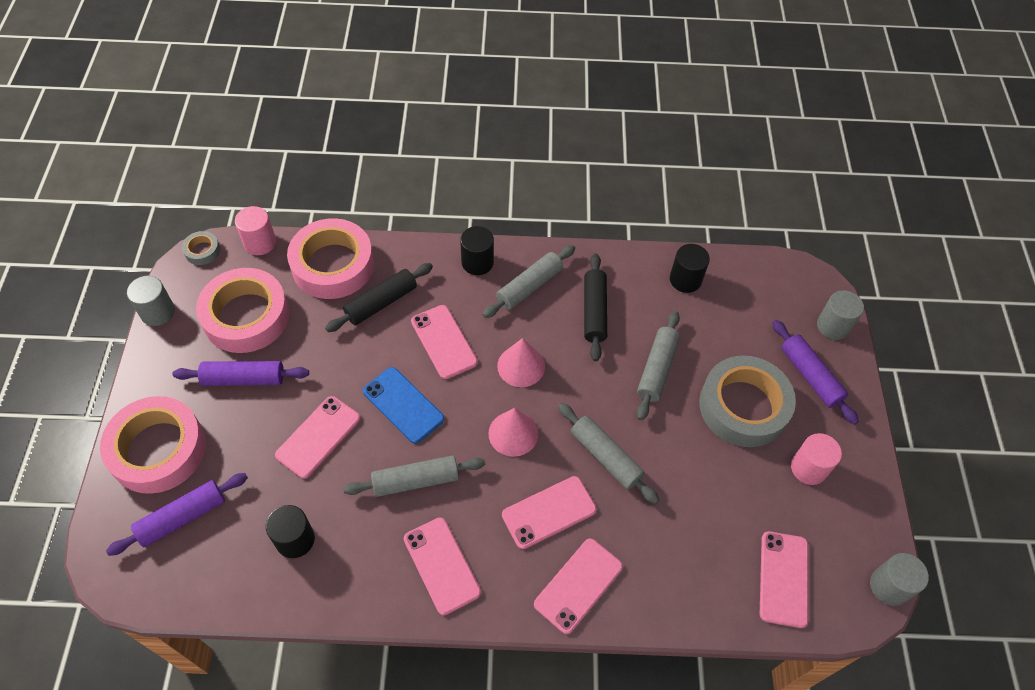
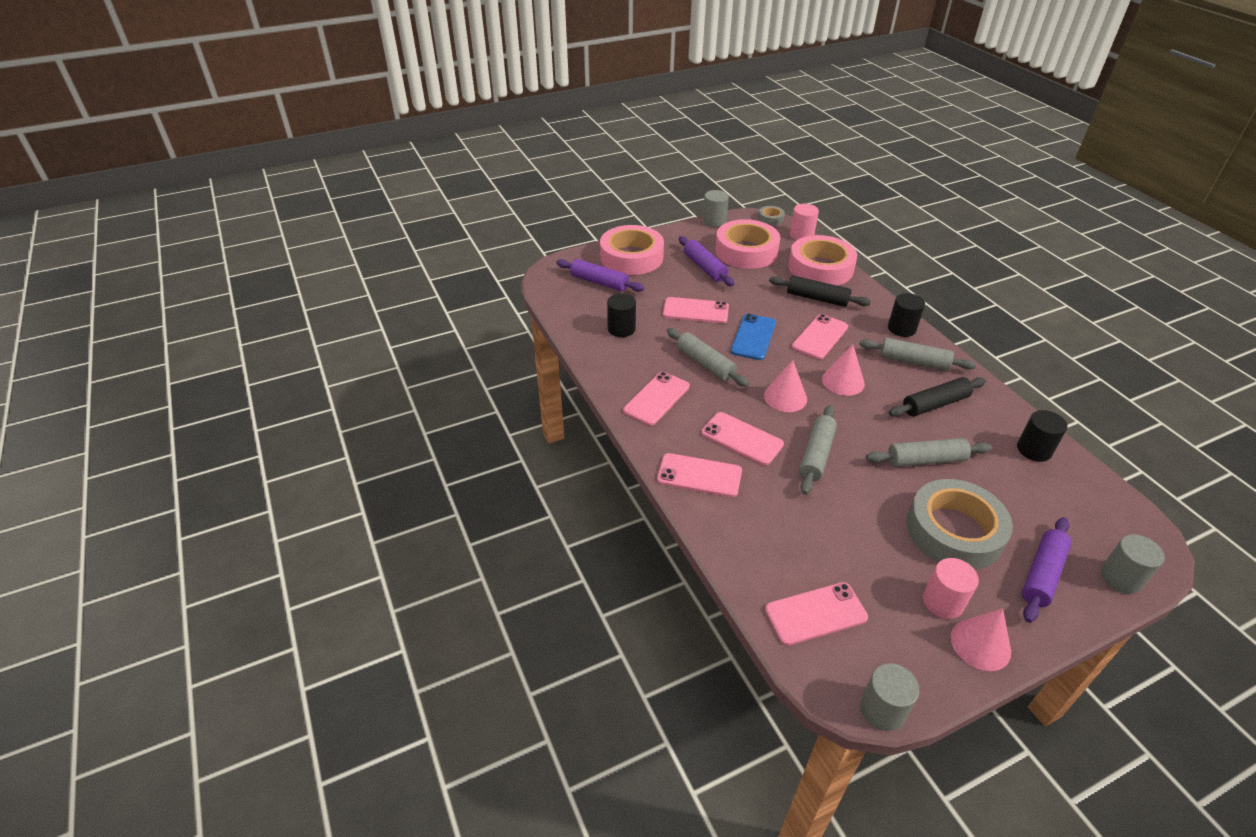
camera: 65 degrees right, 15 degrees down
(856, 470) = (980, 644): none -> pink cone

